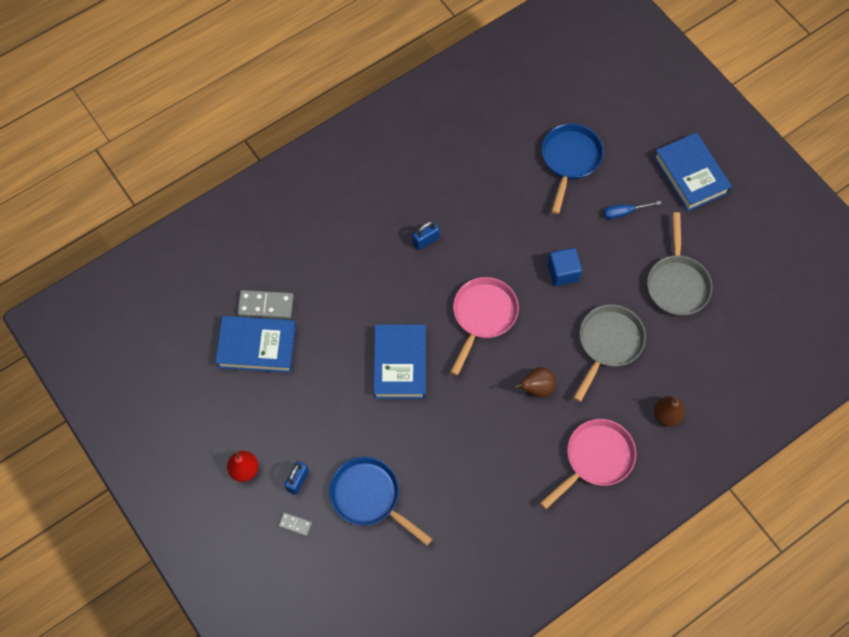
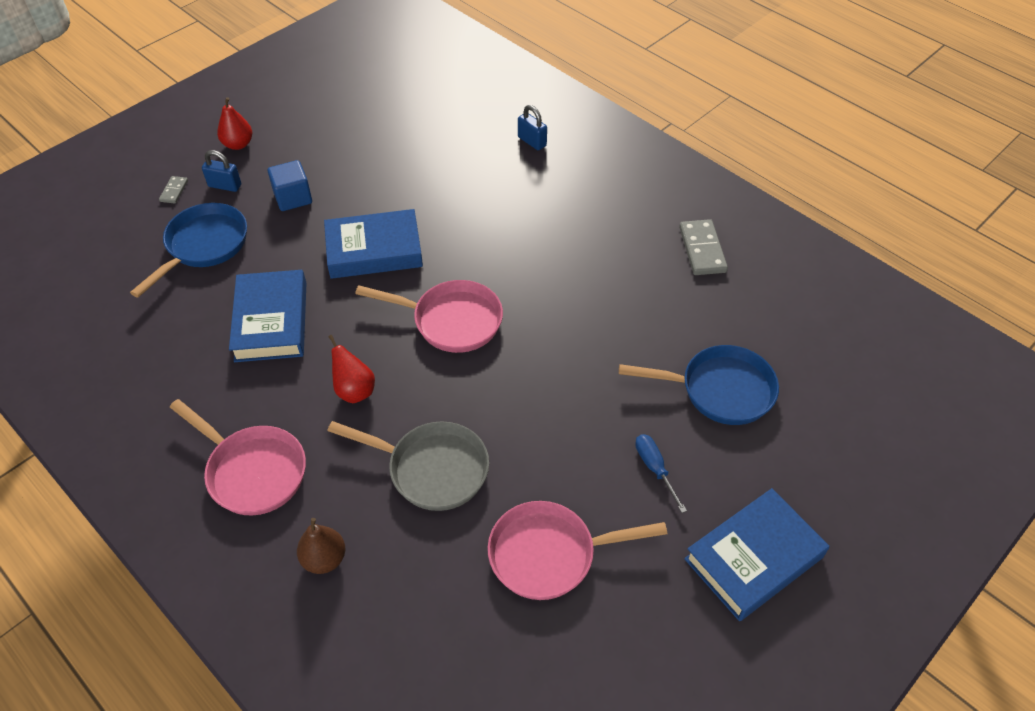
camera: 80 degrees right, 15 degrees down
(257, 346) = (381, 132): blue book -> blue book (271, 321)
(266, 306) = (431, 131): grey domino -> grey domino (702, 250)
(425, 240) = (547, 251): blue padlock -> blue padlock (532, 141)
(536, 388) = (354, 390): brown pear -> red pear
(563, 272) = (535, 401): blue cube -> blue cube (293, 198)
(677, 284) = (549, 554): grey pan -> pink pan

